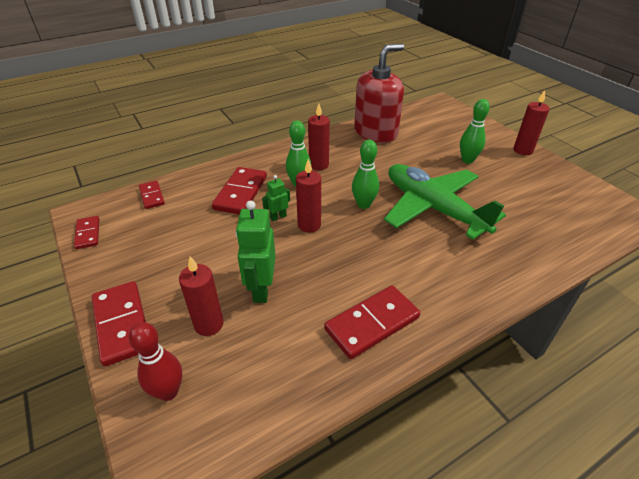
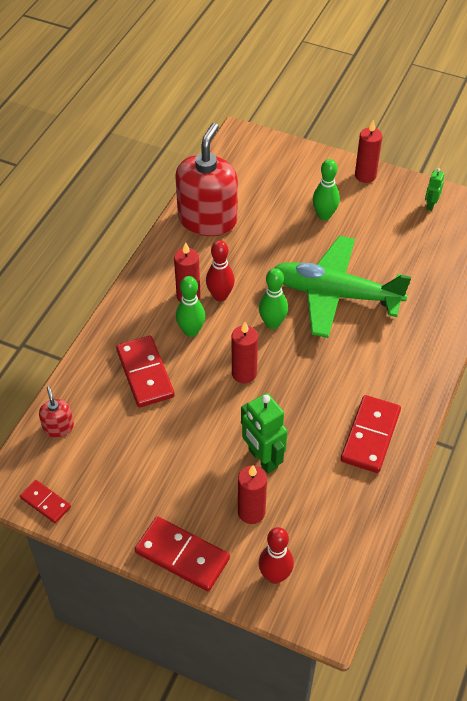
camera: 35 degrees left, 10 degrees up
(152, 196) = (58, 427): red domino -> red soap dispenser
(278, 217) = (208, 381): green robot -> green robot (430, 205)
(341, 173) = (220, 296): none -> red bowling pin

